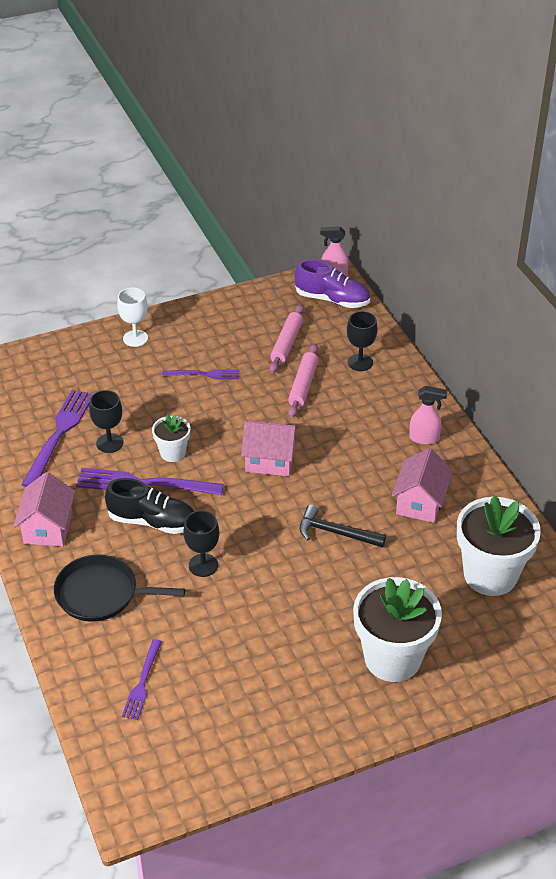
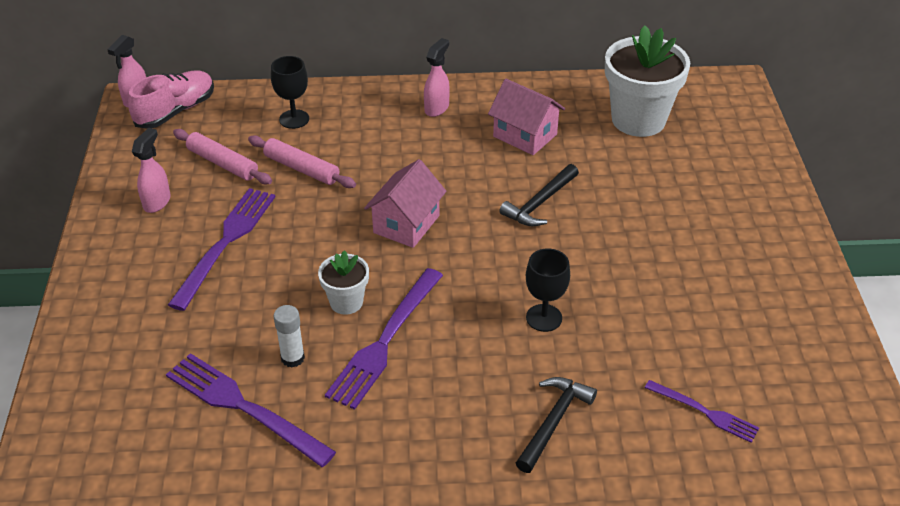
camera: 70 degrees left, 0 degrees up
(48, 528) = (415, 454): pink house -> none
(101, 594) = (553, 422): black pan -> black hammer
(109, 443) = (292, 358): black goblet -> white glue stick
(135, 338) = (109, 290): white goblet -> none
(152, 521) = (453, 347): black shoe -> none
(204, 374) = (226, 243): purple fork -> purple fork, size x1.75
(229, 327) = (157, 202): none -> pink spray bottle
(332, 300) = (176, 111): purple shoe -> pink shoe
(392, 658) = (723, 209): white flower pot -> none

